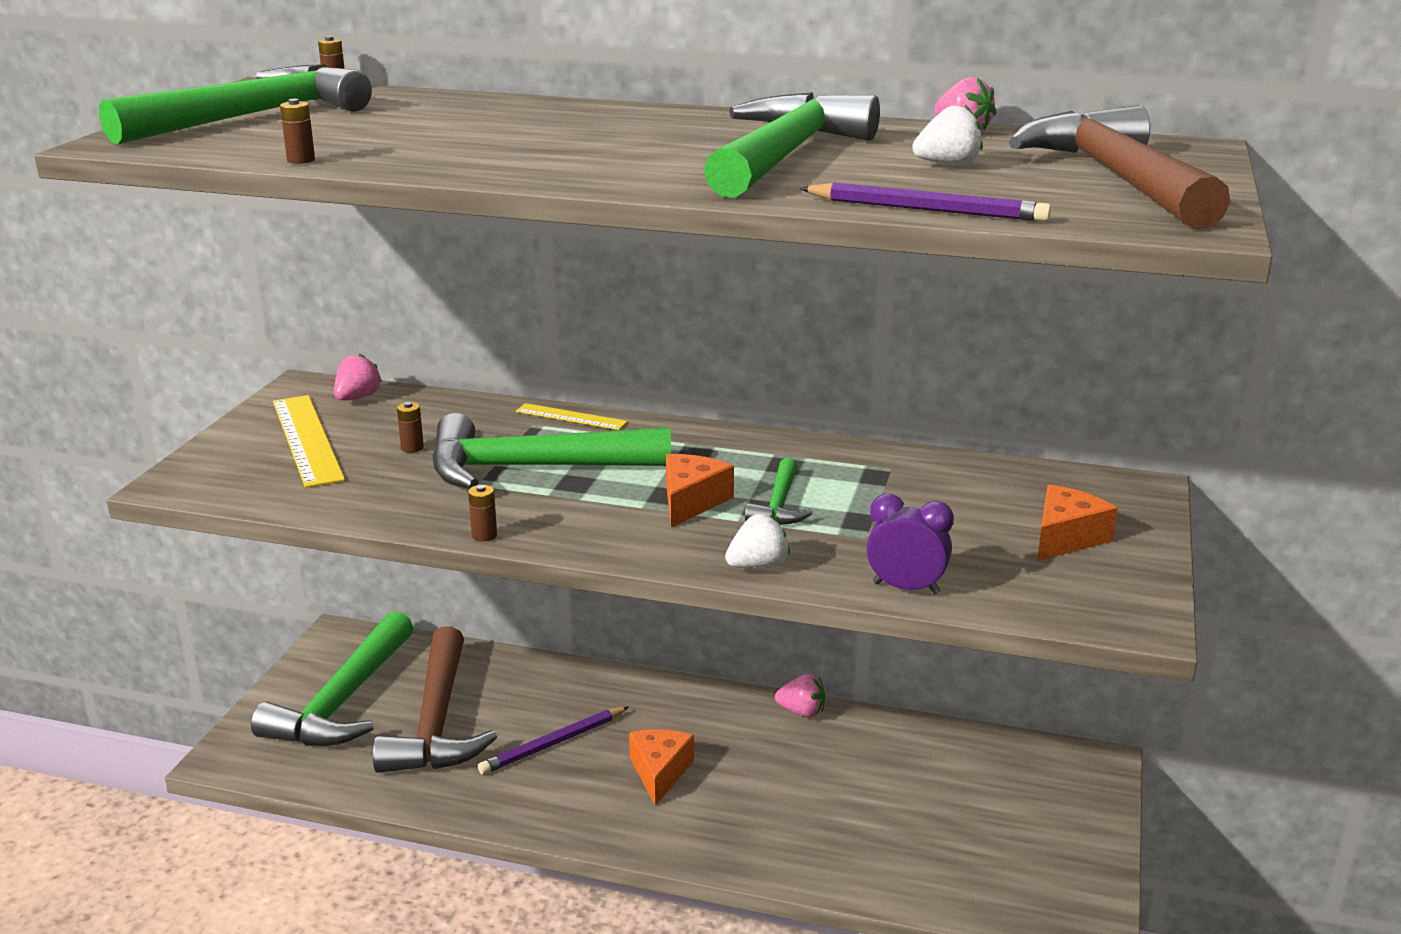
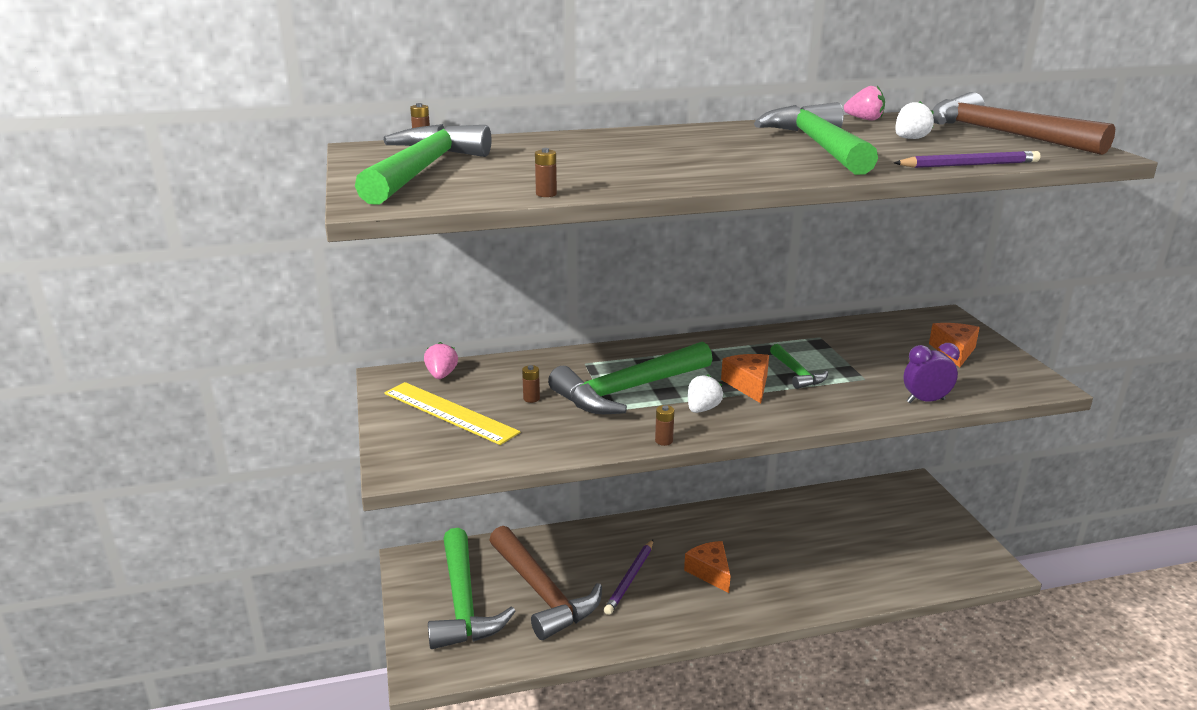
camera: 30 degrees left, 0 degrees up
(571, 417) = (601, 352): yellow ruler -> none
(758, 566) = (839, 411): white strawberry -> white strawberry (702, 409)
(802, 712) = (747, 508): pink strawberry -> none

